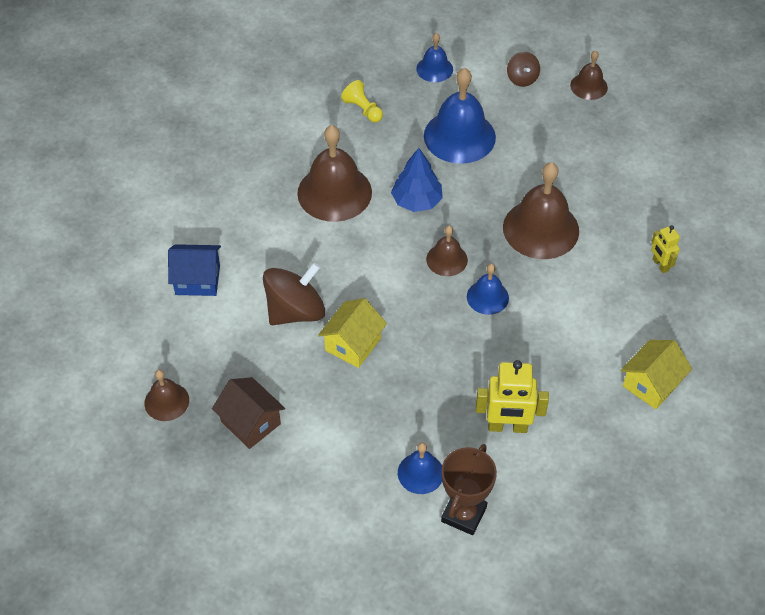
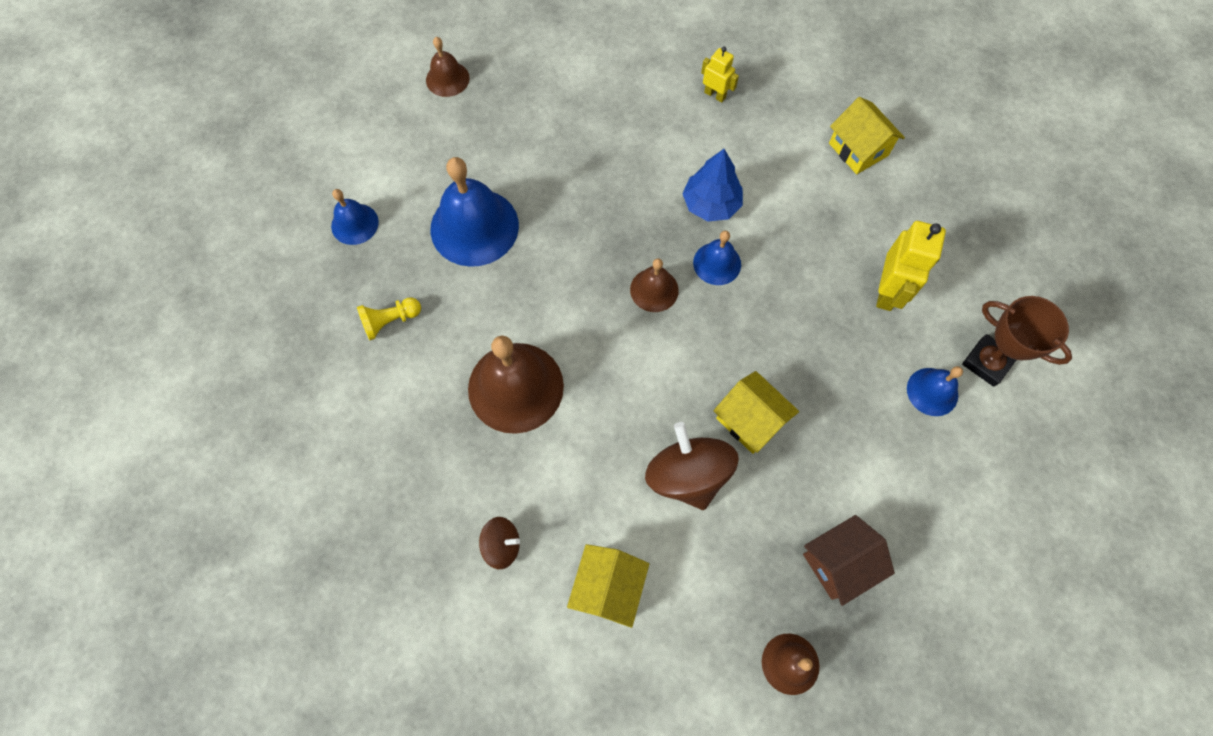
camera: 75 degrees left, 15 degrees up
(198, 280) = (608, 588): blue house -> yellow house
(416, 201) = (558, 298): blue tree -> blue tree (711, 204)
(522, 79) = (409, 138): brown spinning top -> brown spinning top (502, 545)
(541, 229) = (637, 185): brown bell -> none
(660, 265) = (715, 95): yellow robot -> yellow robot turned 135 degrees counterclockwise

